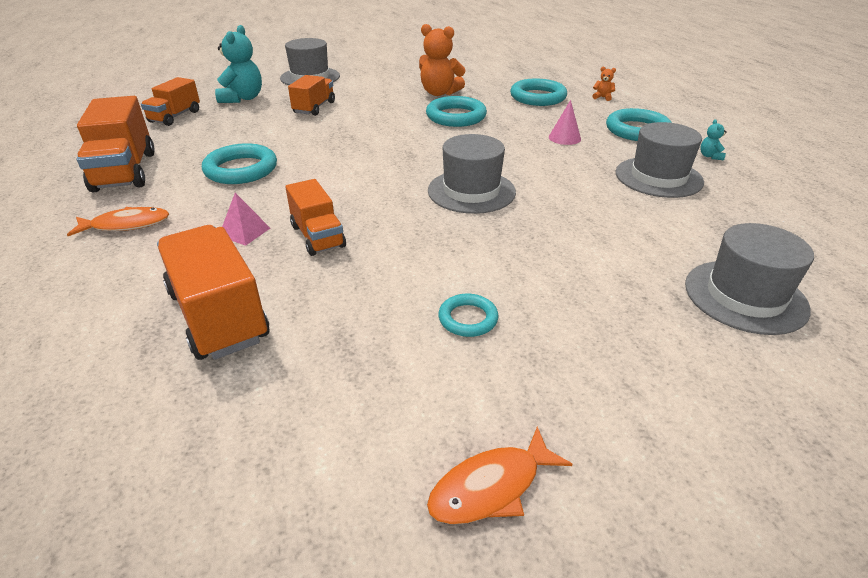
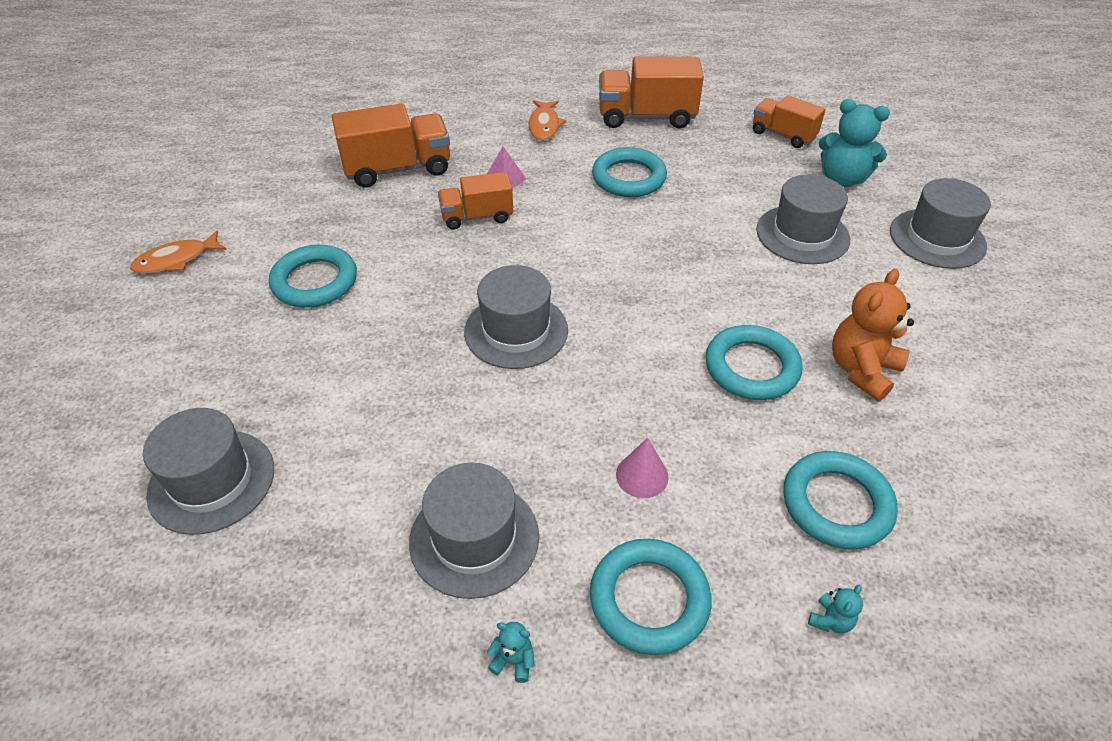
camera: 105 degrees right, 10 degrees up
(314, 108) = (802, 234): orange truck -> grey hat
(468, 319) = (315, 281): turquoise ring -> turquoise ring, size x1.76
(491, 487) = (176, 260): orange fish -> orange fish turned 105 degrees counterclockwise
(602, 97) = (830, 620): orange teddy bear -> turquoise teddy bear

